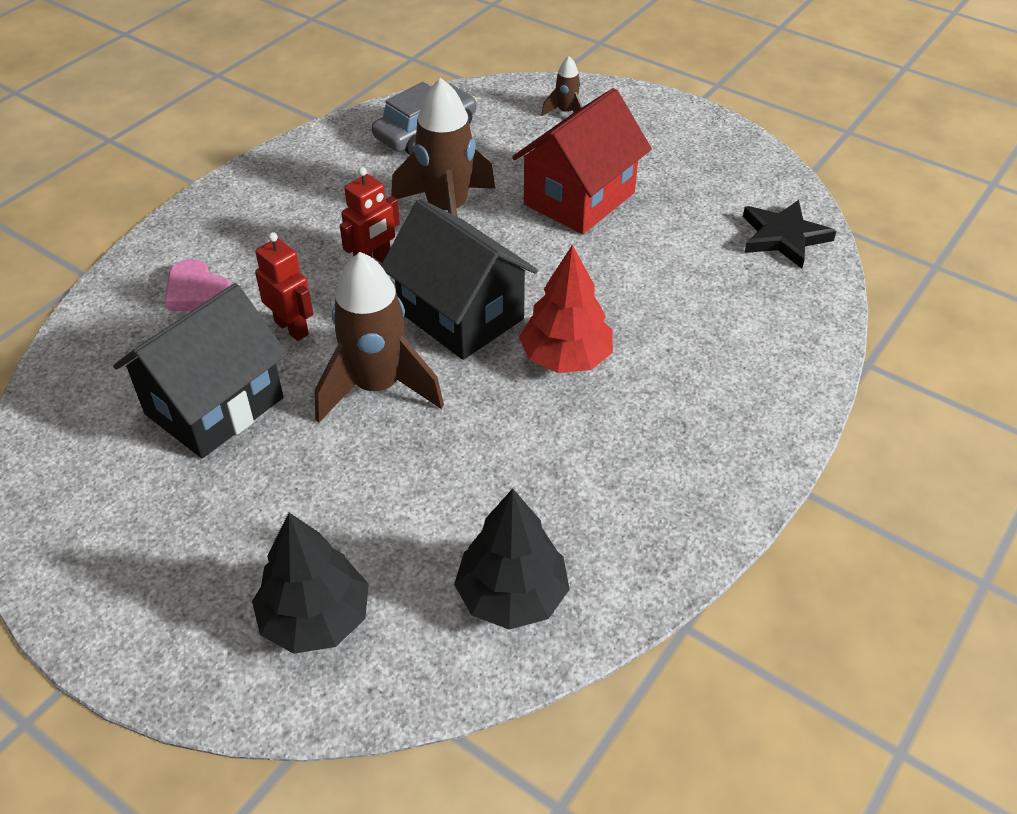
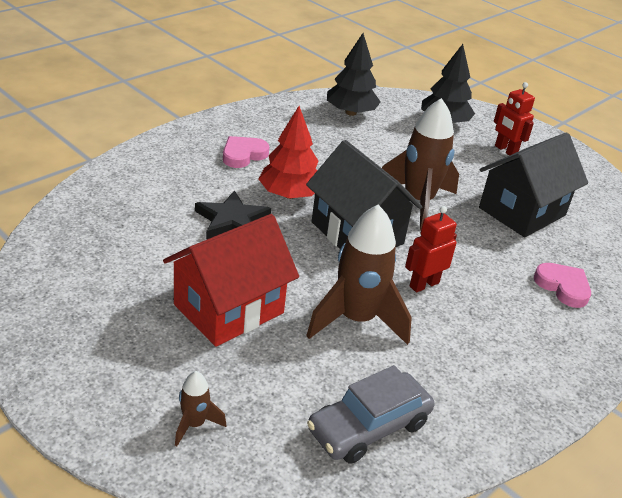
camera: 175 degrees left, 10 degrees down
(292, 328) = (482, 247): red robot -> red robot (505, 150)
(662, 421) = (243, 155): none -> pink heart
(783, 237) = (71, 240): black star -> black star (232, 221)

